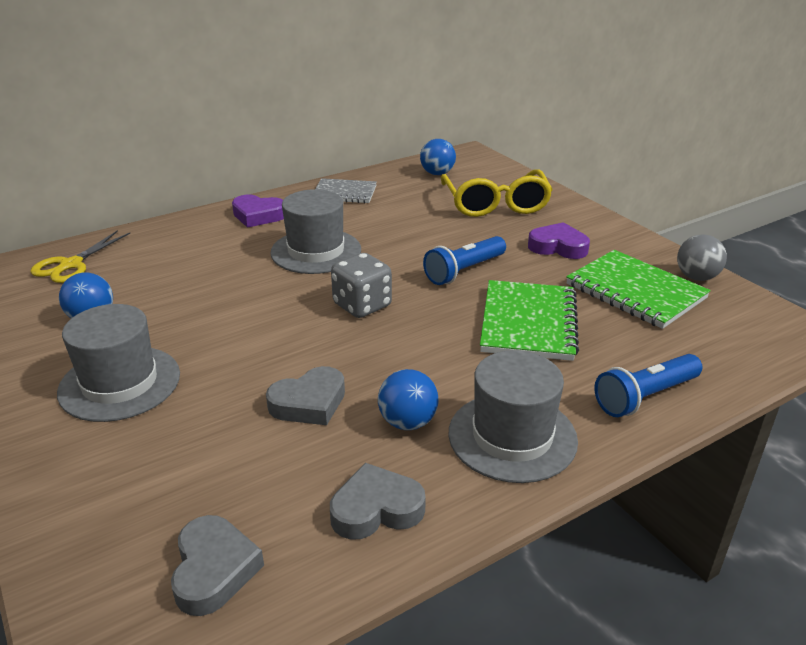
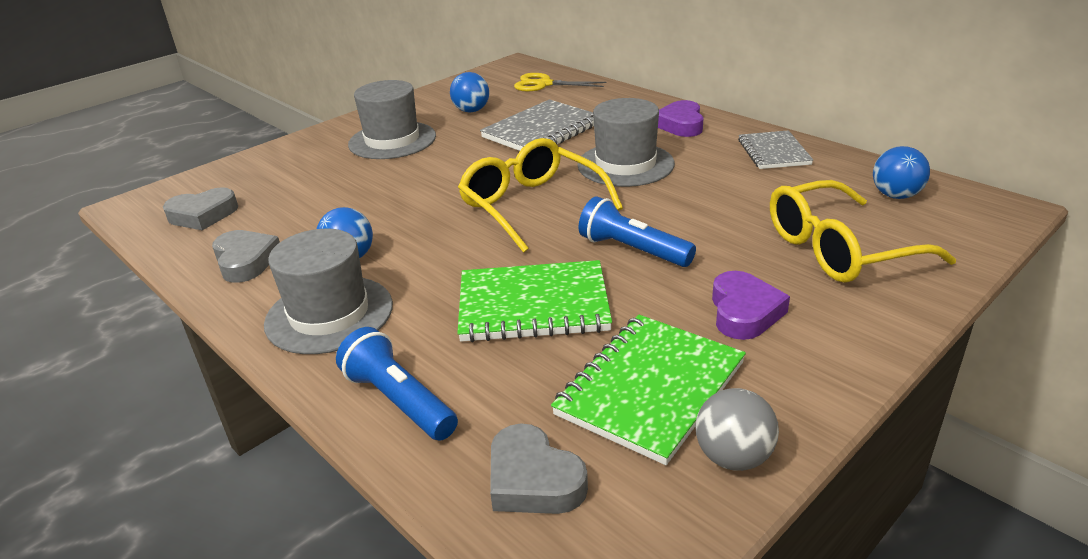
camera: 80 degrees right, 0 degrees up
(200, 281) = (542, 131): none -> grey notebook
(309, 403) = (374, 211): grey heart -> grey heart (533, 479)
(362, 305) = (531, 205): grey dice -> yellow glasses

